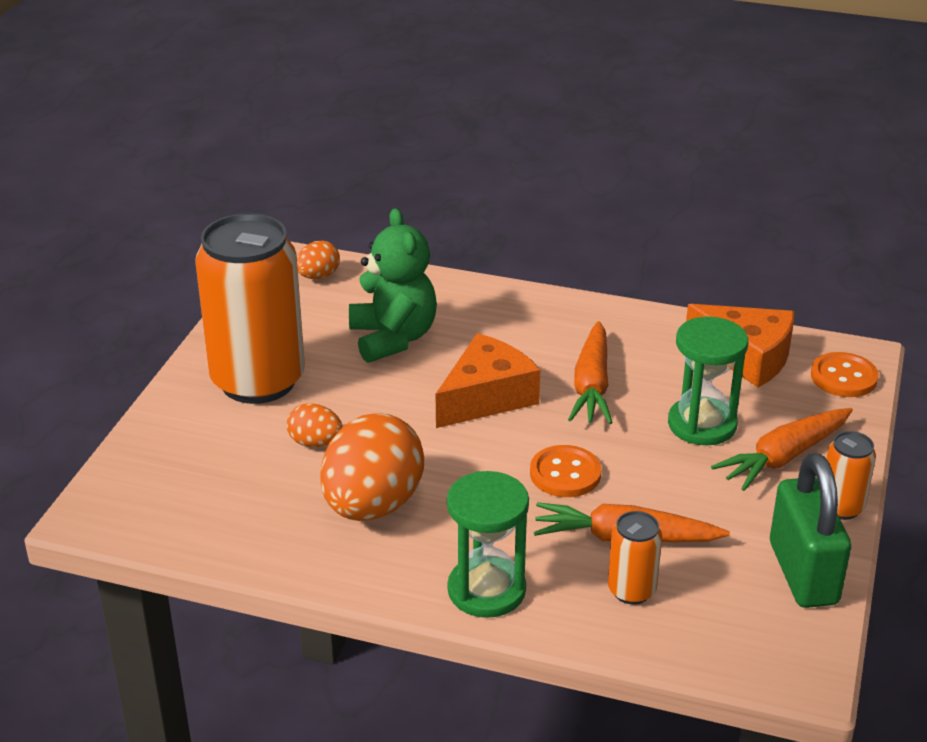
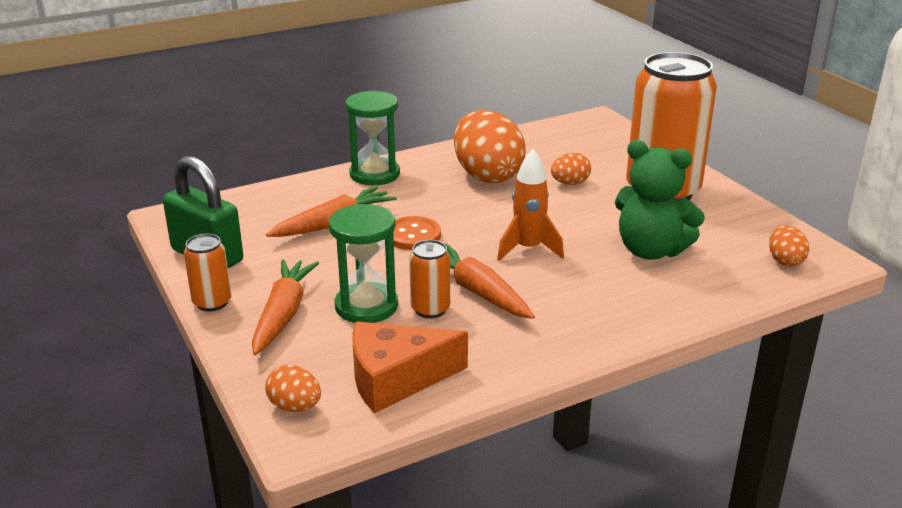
camera: 135 degrees right, 5 degrees down
(486, 397) = (528, 249): orange cheese -> orange rocket
(631, 590) = (300, 205): orange can -> orange can (430, 309)
(843, 377) = (295, 407): orange button -> orange egg

